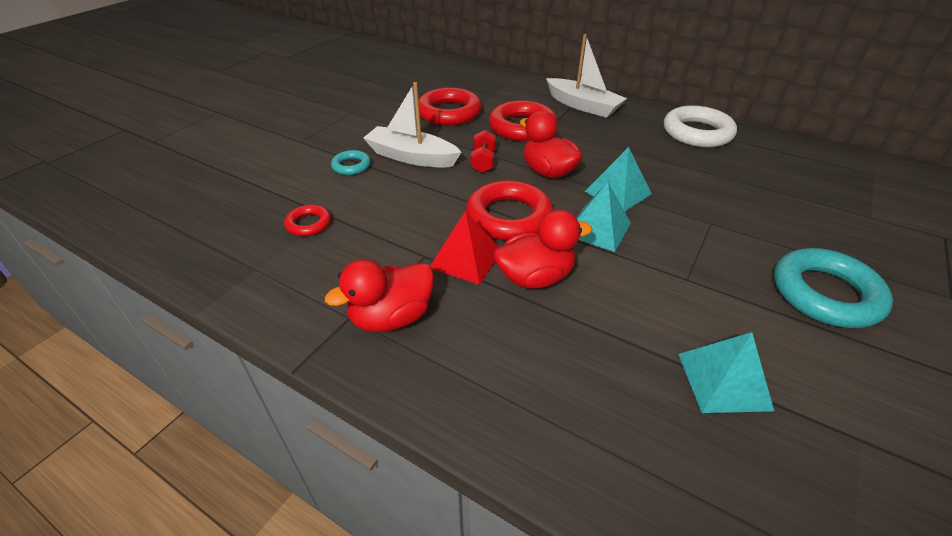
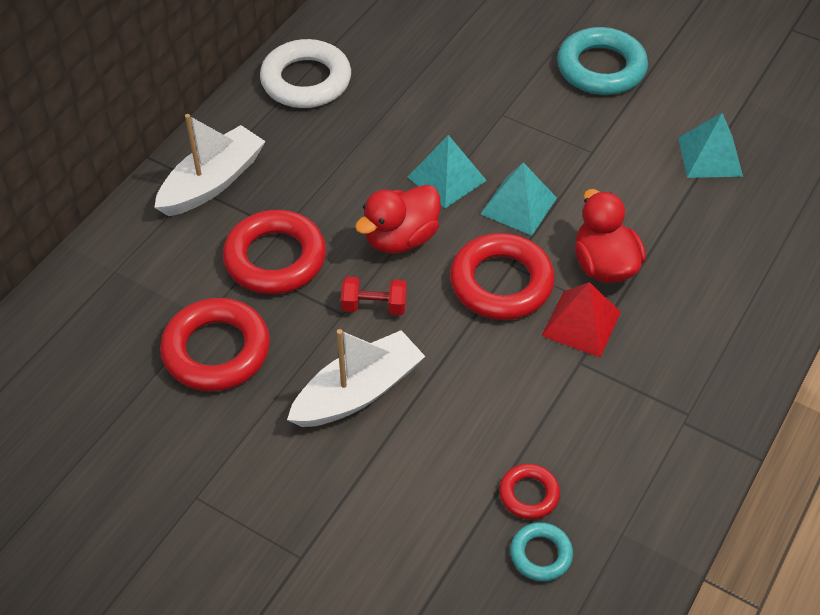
camera: 90 degrees left, 10 degrees up
(351, 166) = (383, 467): turquoise ring -> turquoise ring (541, 554)
(391, 317) = (678, 384): red duck -> none
(411, 157) = (358, 392): white boat -> white boat turned 150 degrees counterclockwise

